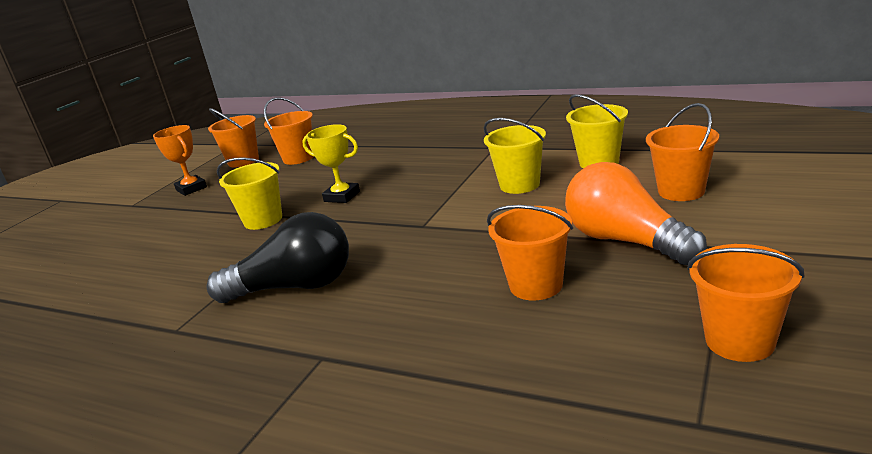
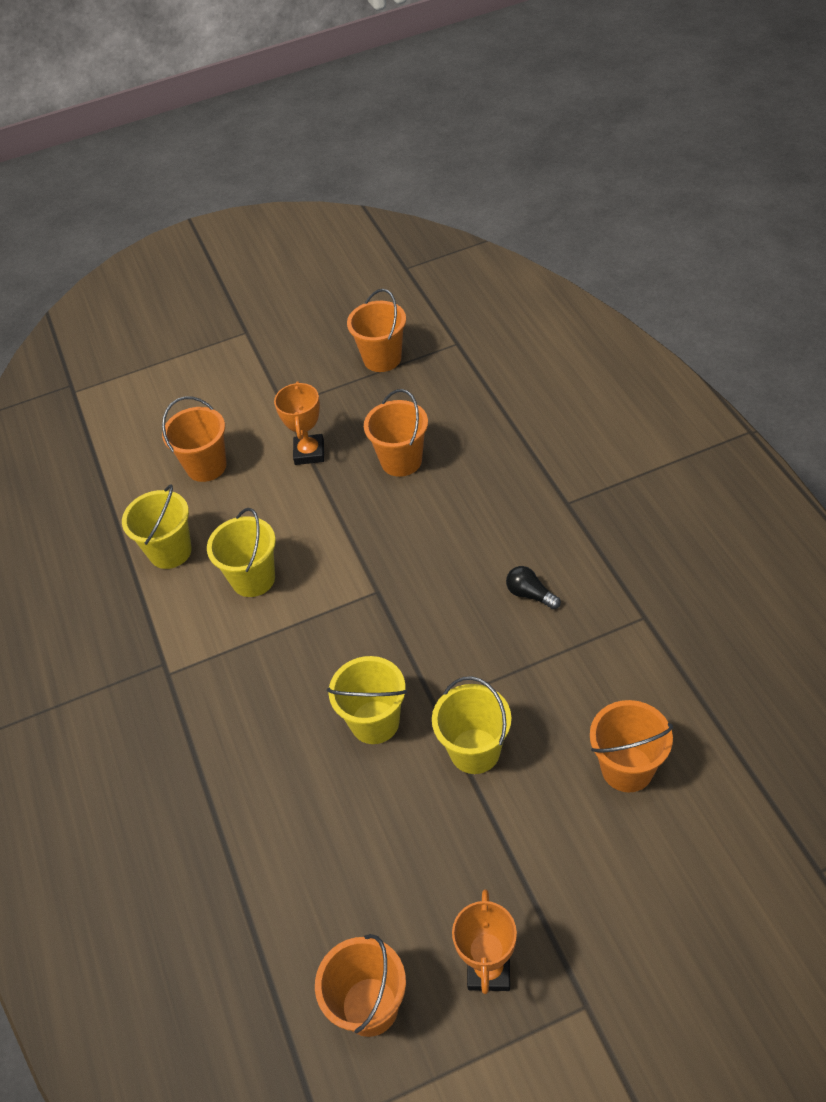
camera: 135 degrees left, 25 degrees up
(295, 287) = (530, 594): black light bulb -> black light bulb, size x0.42
(298, 158) = (313, 912): orange bucket -> orange bucket (627, 768)
(342, 196) = (375, 722): yellow trophy -> yellow bucket
(626, 241) = (309, 452): orange light bulb -> orange trophy

